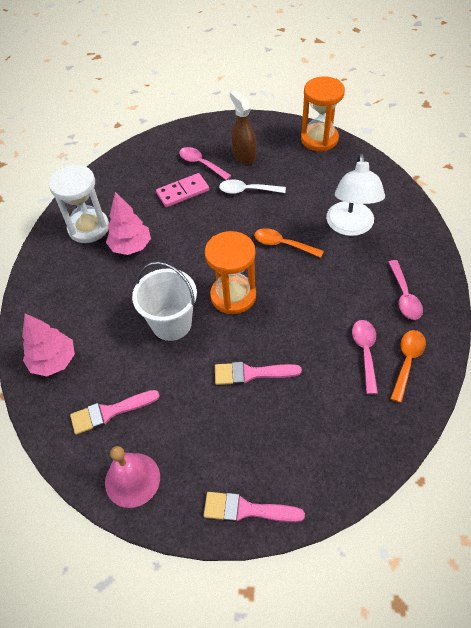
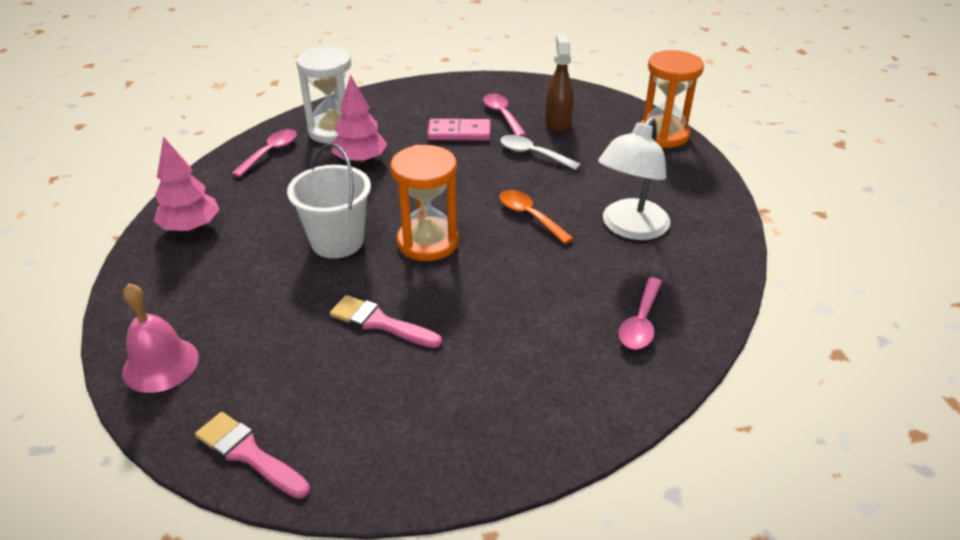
camera: 25 degrees right, 15 degrees down
(109, 412) = (199, 293): pink brush -> none
(365, 352) = (537, 359): pink spoon -> pink spoon (270, 152)
(407, 361) = (584, 392): orange spoon -> none

